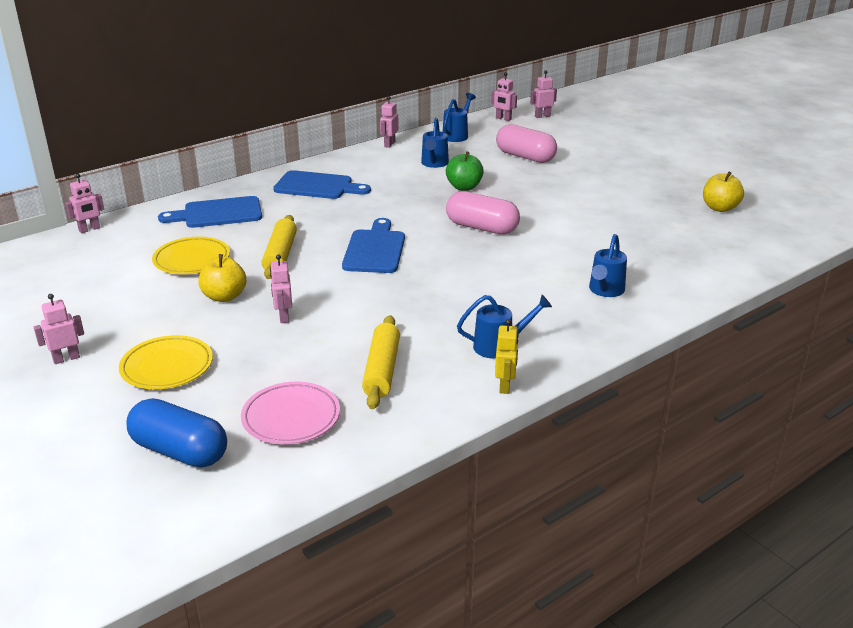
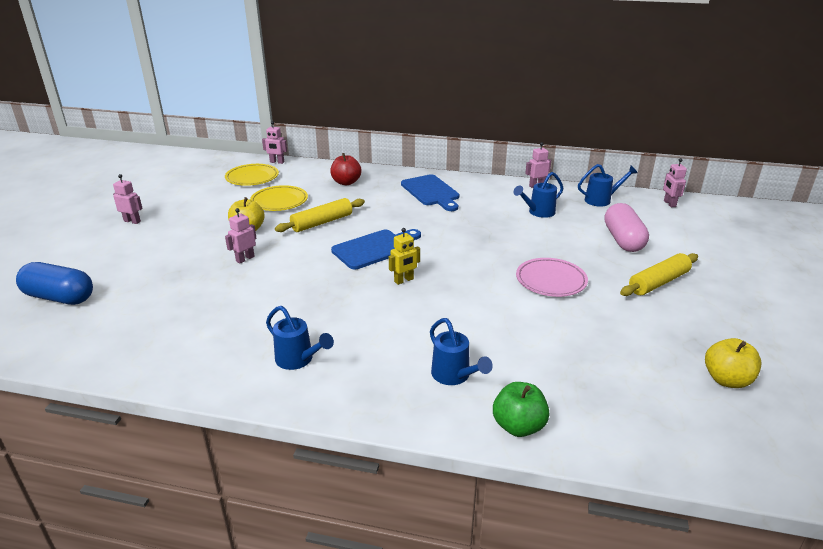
camera: 50 degrees right, 0 degrees up
(167, 367) = (149, 251): yellow plate -> yellow plate (252, 178)
(179, 451) = (59, 297): blue capsule -> blue capsule turned 60 degrees counterclockwise
(218, 213) = (346, 182): blue cutting board -> red apple
(291, 417) = (124, 317): pink plate -> pink plate (551, 281)
(382, 370) = (213, 324): yellow rolling pin -> yellow rolling pin (658, 282)
(464, 187) = (523, 239): green apple -> green apple (518, 426)
(482, 228) = (471, 273): pink capsule -> none
(505, 386) = (241, 388): yellow robot -> yellow robot (404, 280)
(542, 116) = (711, 216): pink robot -> none
(605, 290) = (454, 376): blue watering can -> blue watering can turned 105 degrees counterclockwise

